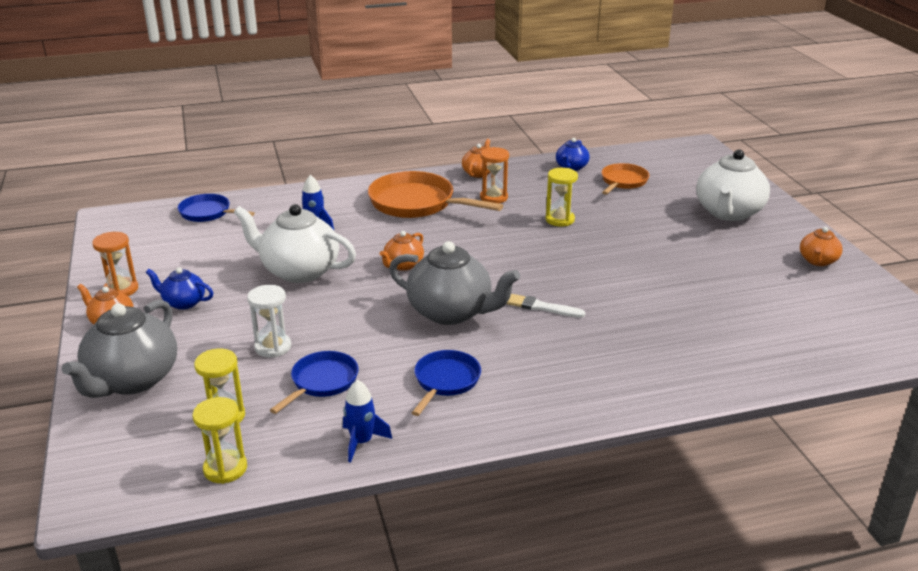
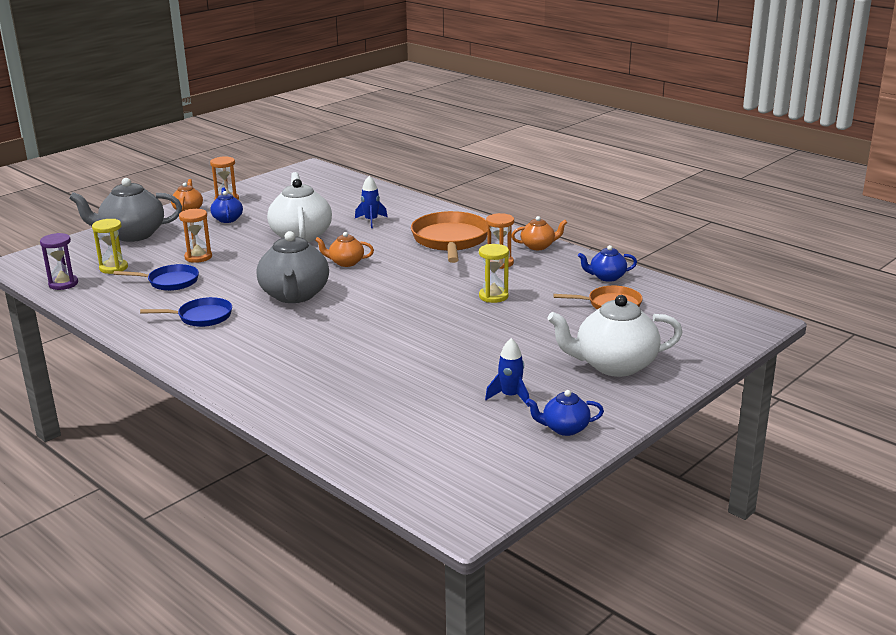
camera: 60 degrees right, 5 degrees down
(208, 213) = (350, 188): blue pan -> none
(225, 468) = (63, 284): yellow hourglass -> purple hourglass
(273, 347) = (198, 257): white hourglass -> orange hourglass
(361, 442) = (113, 311): blue rocket -> blue rocket (510, 396)
(542, 307) = (335, 324): white brush -> none
(817, 261) = (564, 428): orange teapot -> blue teapot

